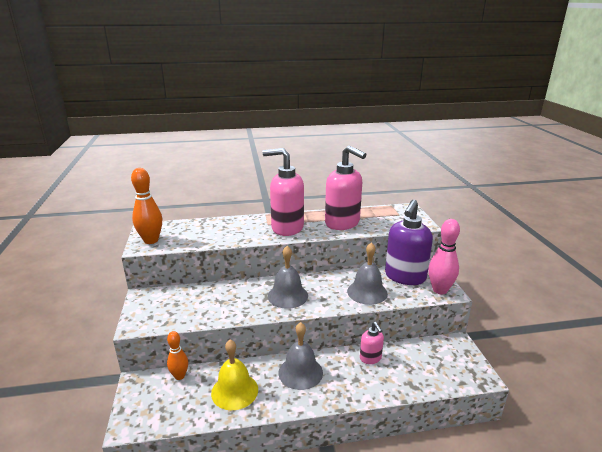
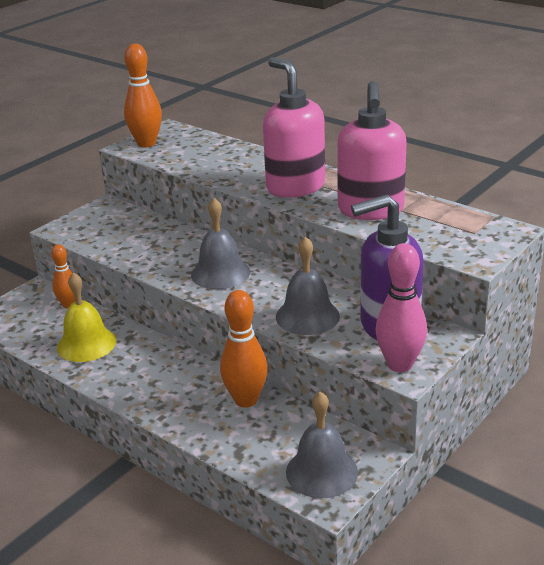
camera: 50 degrees right, 5 degrees up
(300, 372) = (160, 366): grey bell -> grey bell (321, 472)
(370, 358) = (246, 400): pink soap dispenser -> orange bowling pin

